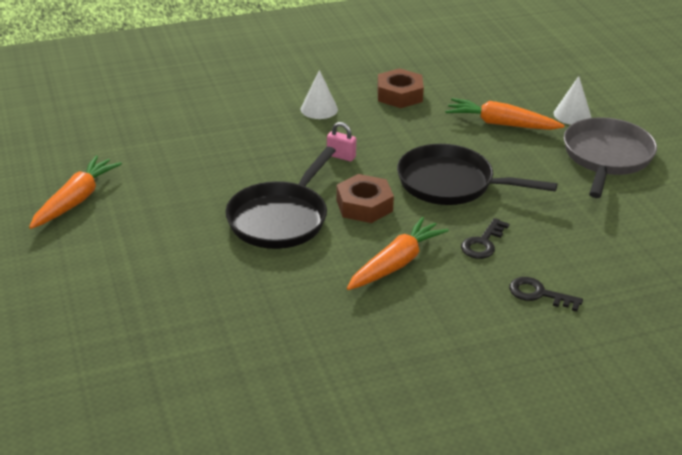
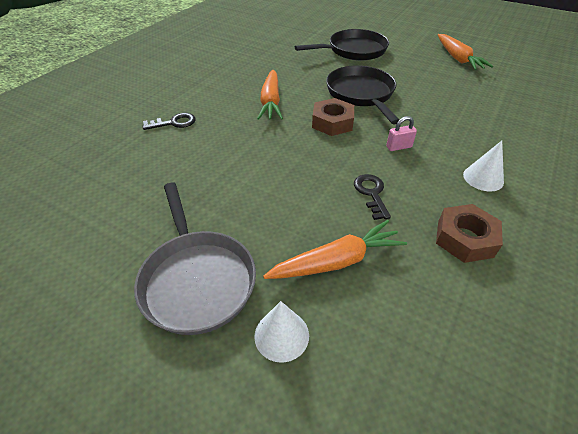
camera: 140 degrees right, 10 degrees up
(451, 183) = (302, 167): black pan -> black pan (353, 50)
(483, 243) = (234, 136): black key -> black key (371, 193)

